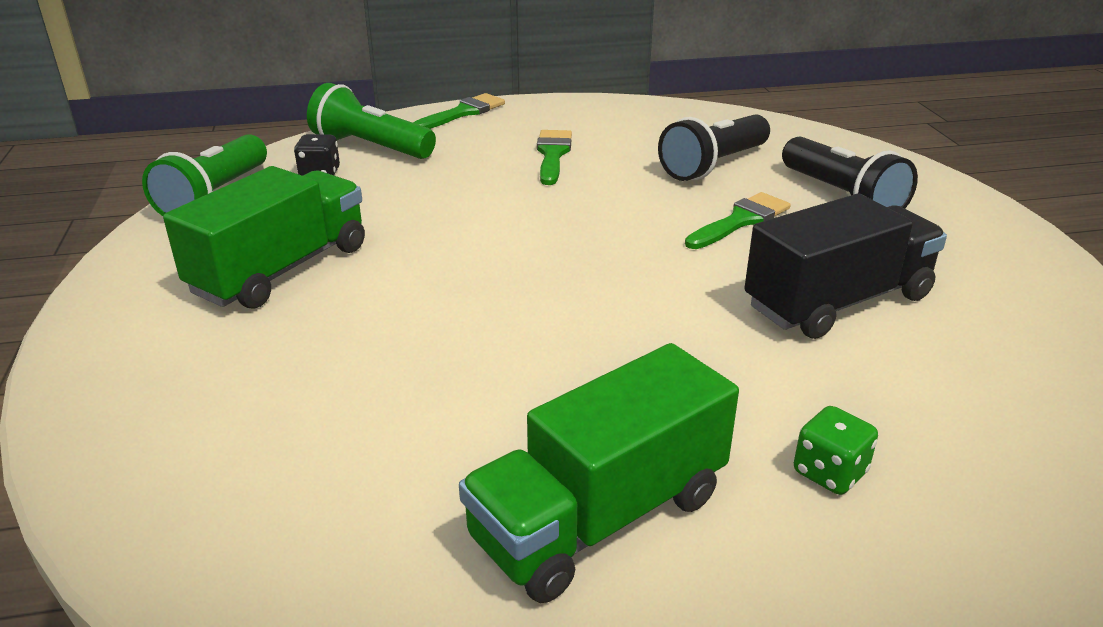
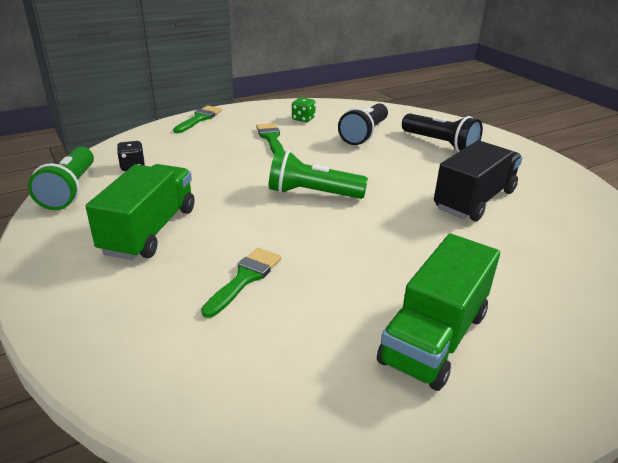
camera: 20 degrees left, 0 degrees up
(371, 147) = (155, 146): green flashlight -> green flashlight (312, 193)
(741, 220) = (398, 163): green brush -> green brush (245, 278)
(829, 472) = (528, 289): green dice -> green dice (303, 119)

